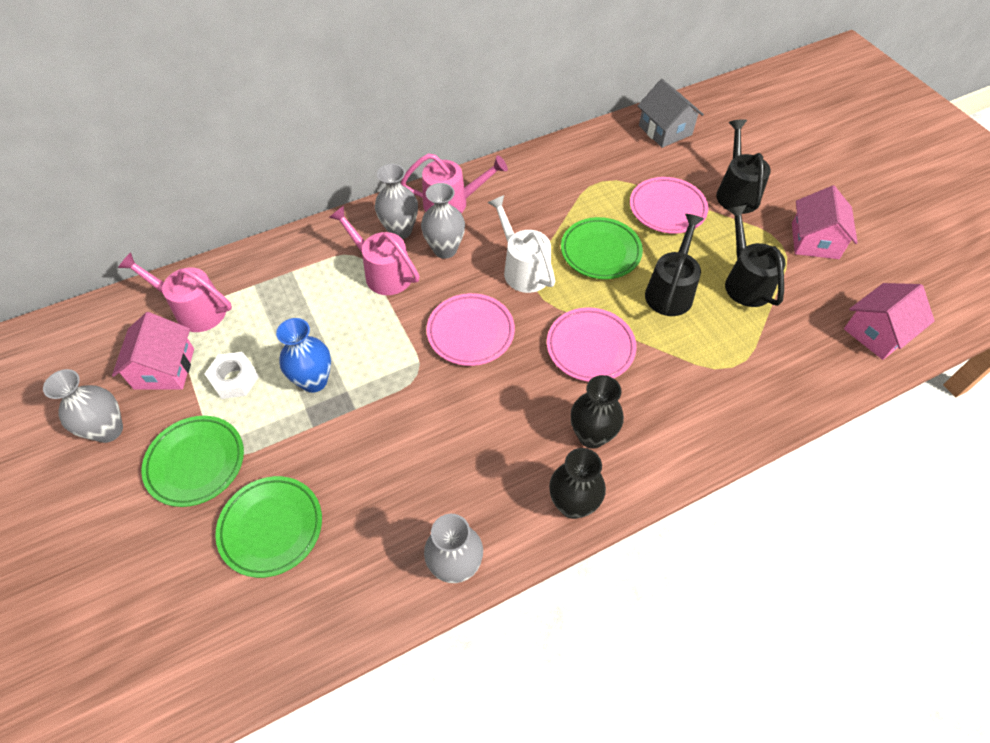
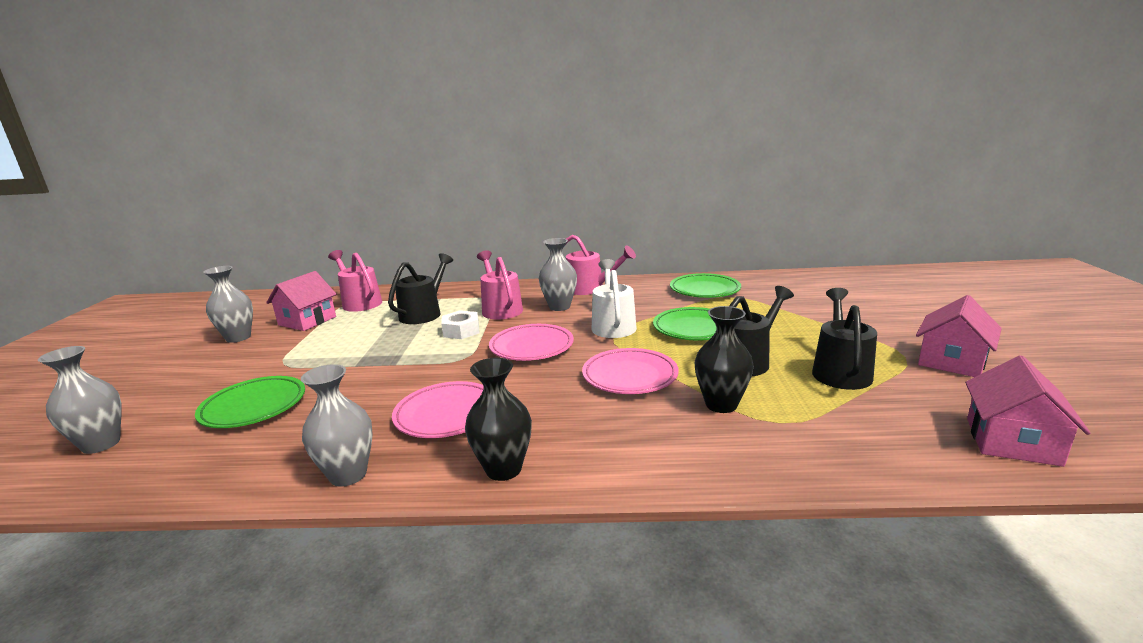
camera: 30 degrees right, 35 degrees down
(196, 463) = (260, 363): green plate -> green plate (704, 290)
(234, 379) = (339, 334): white nut -> white nut (461, 331)
(314, 381) = (387, 345): blue vase -> none
(400, 230) = (536, 294): grey vase -> grey vase (101, 444)
(591, 436) = (573, 429): black vase -> black vase (721, 404)
(665, 130) = (816, 282): grey house -> none
(667, 209) = (783, 318): pink plate -> pink plate (447, 415)
(736, 192) = (869, 320): black watering can -> black watering can (424, 313)
(877, 332) = (1012, 441): pink house -> pink house turned 60 degrees counterclockwise

